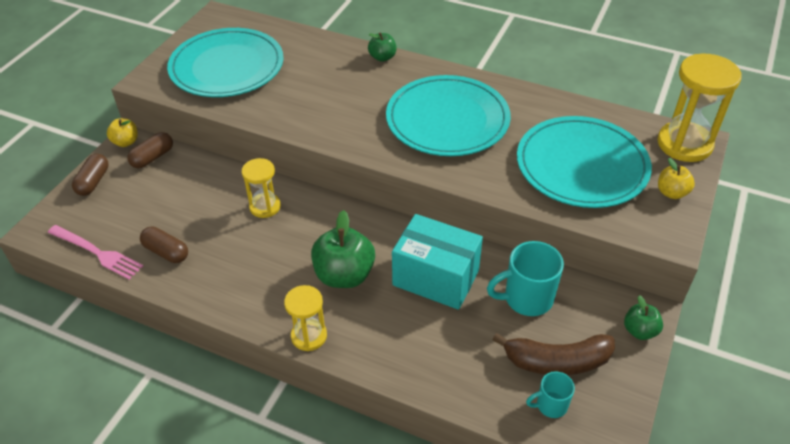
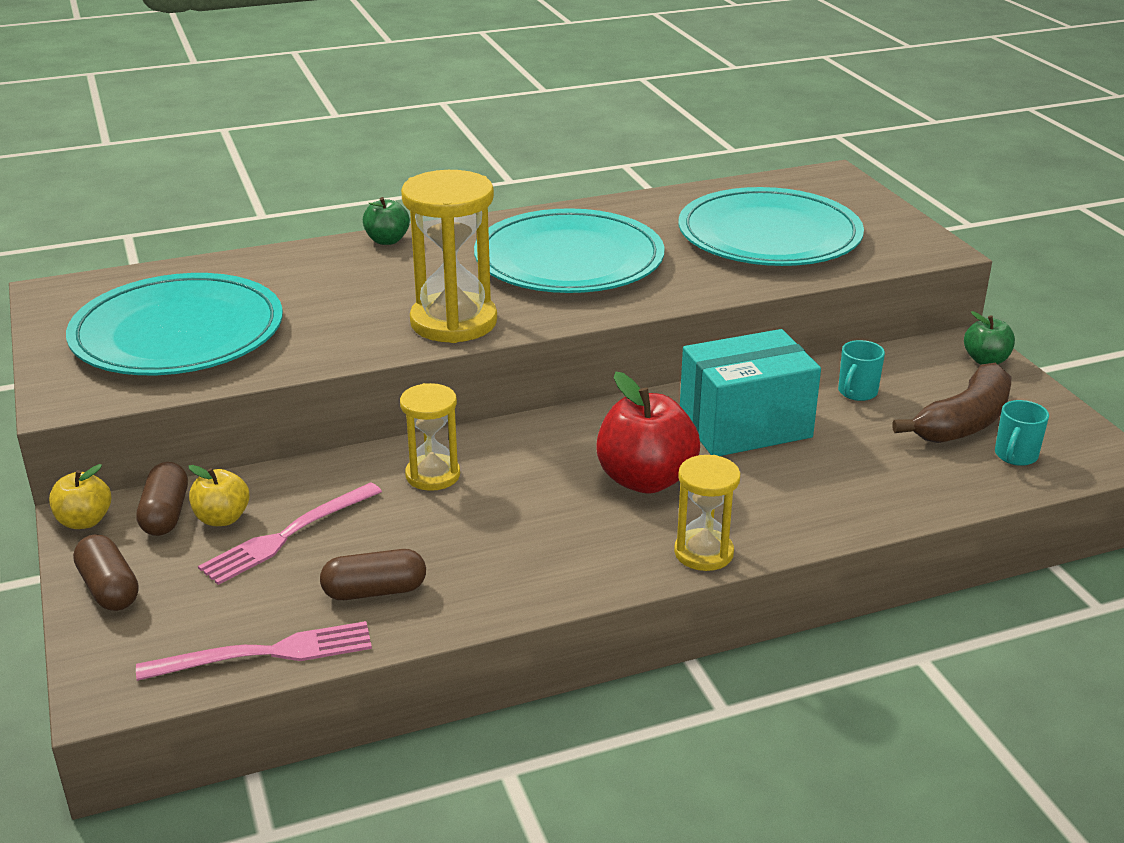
camera: 45 degrees left, 15 degrees down
(175, 199) = (287, 535): none -> pink fork
(344, 275) = (645, 480): green apple -> red apple
(526, 298) = (857, 392): turquoise mug -> turquoise mug, size x0.57
(671, 193) = (879, 219): yellow apple -> yellow apple (222, 518)
(684, 144) = (826, 182): yellow hourglass -> yellow hourglass (453, 322)

